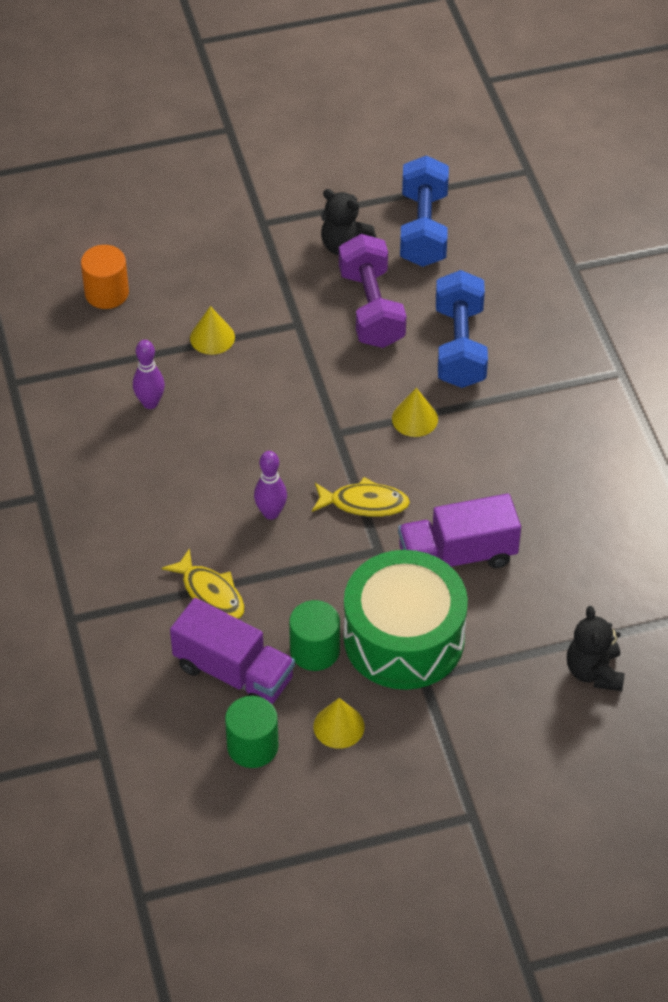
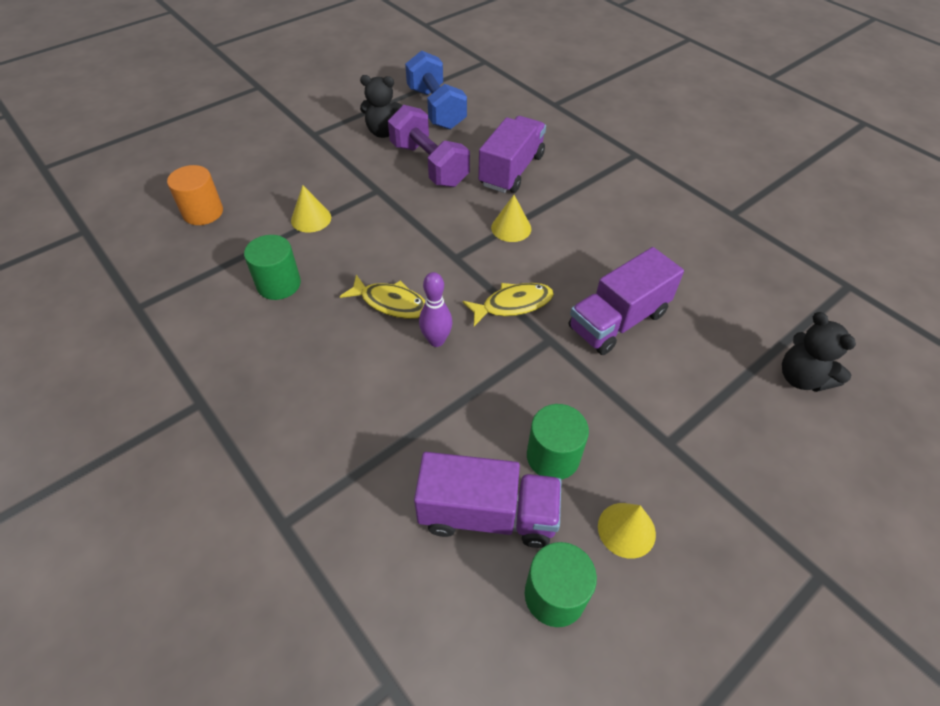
camera: 25 degrees left, 0 degrees up
(150, 403) = (279, 284): purple bowling pin -> green cylinder
(210, 593) = (419, 437): yellow fish -> yellow fish (391, 303)
(404, 638) = (625, 411): green drum -> none
(460, 346) = (511, 170): blue dumbbell -> purple truck

